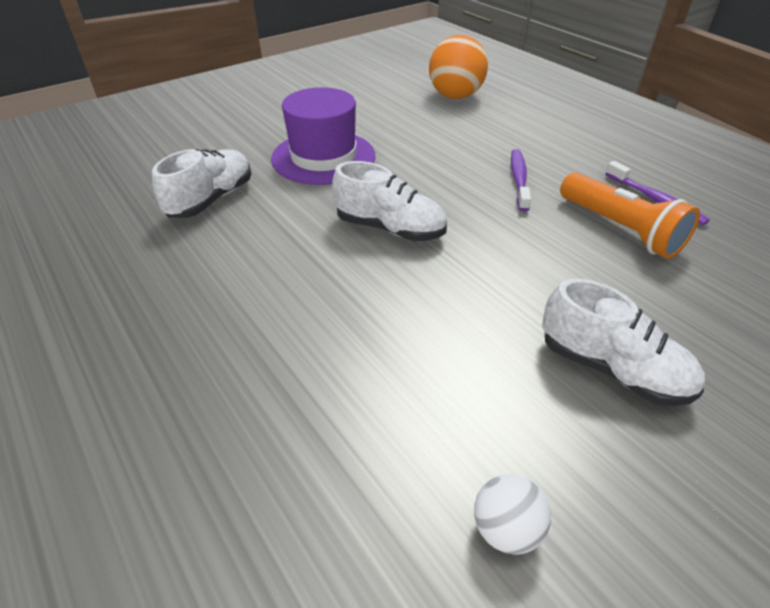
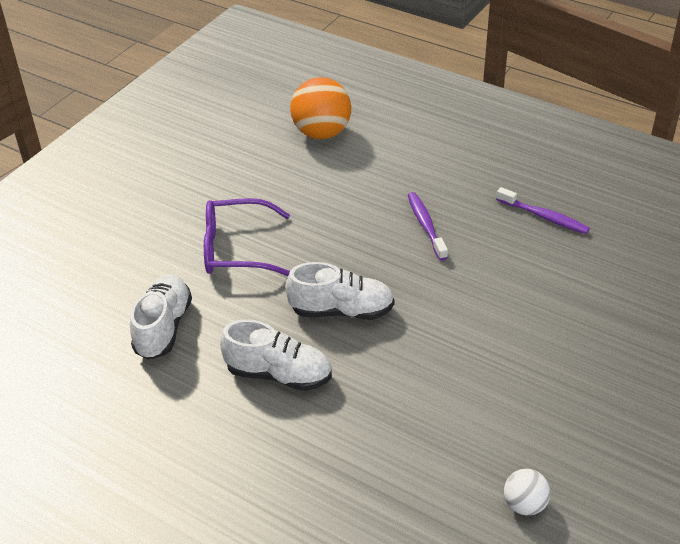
camera: 20 degrees left, 0 degrees up
(323, 157) = (236, 249): purple hat -> purple glasses
(611, 369) = (554, 380): white shoe -> white shoe (279, 374)
(620, 229) = (525, 256): orange flashlight -> none

